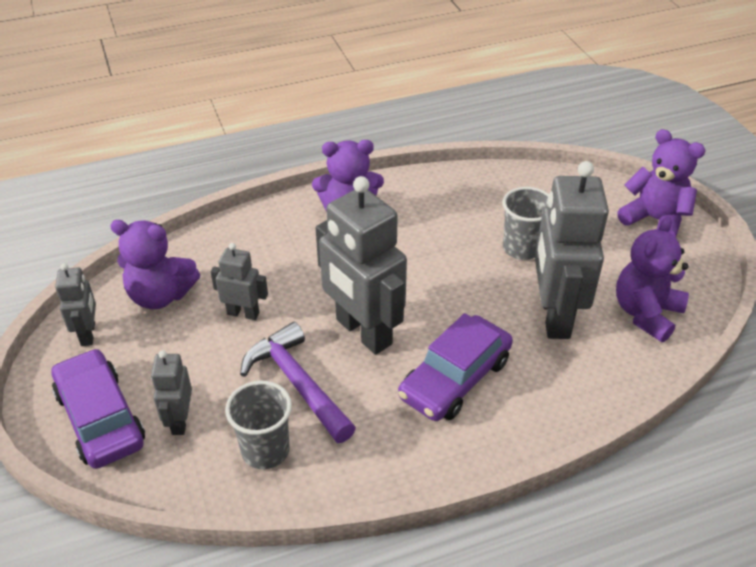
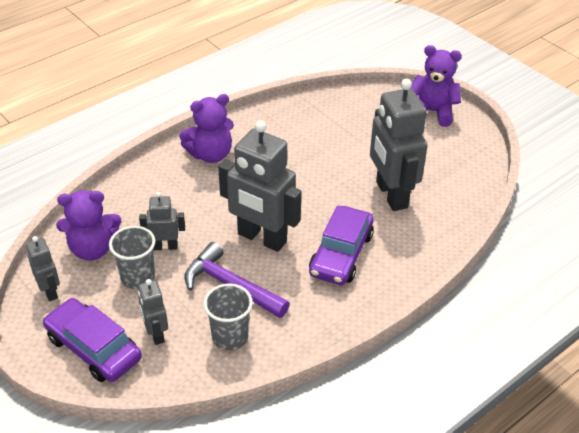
camera: 20 degrees left, 0 degrees up
(522, 248) = (349, 152): grey cup -> grey cup (138, 277)
(646, 313) = (451, 179): purple teddy bear -> none

